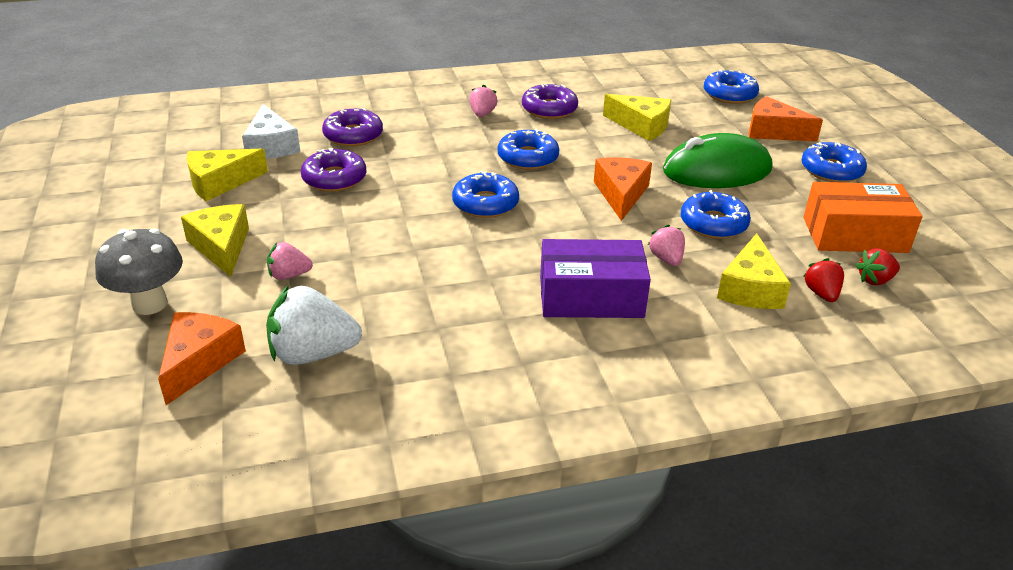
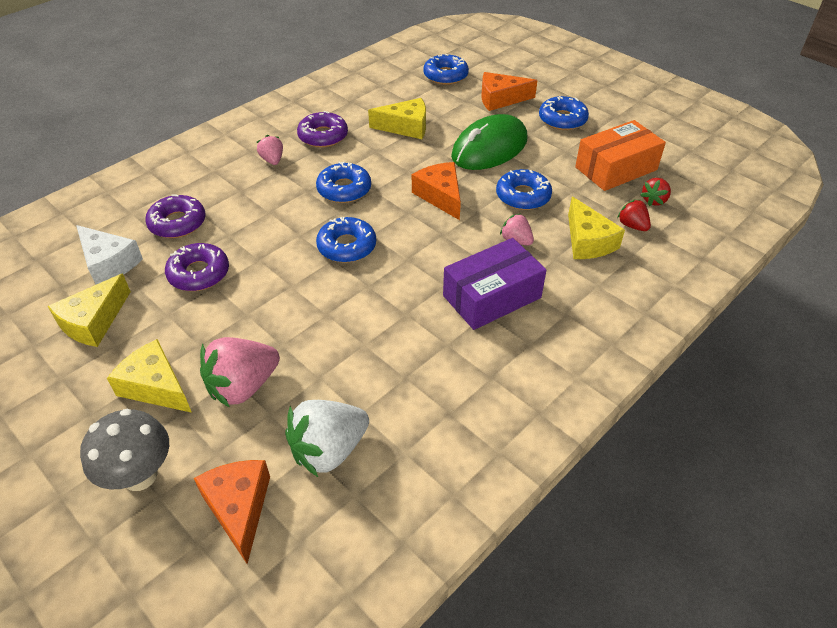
camera: 30 degrees left, 10 degrees up
(289, 275) = (243, 386): pink strawberry -> pink strawberry, size x1.87

